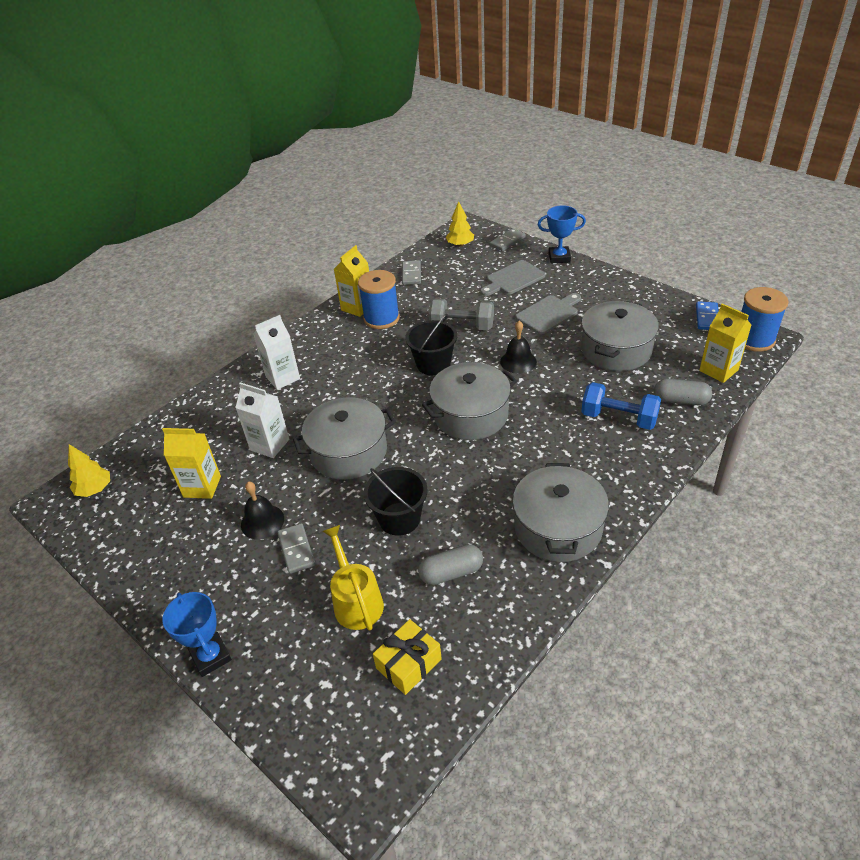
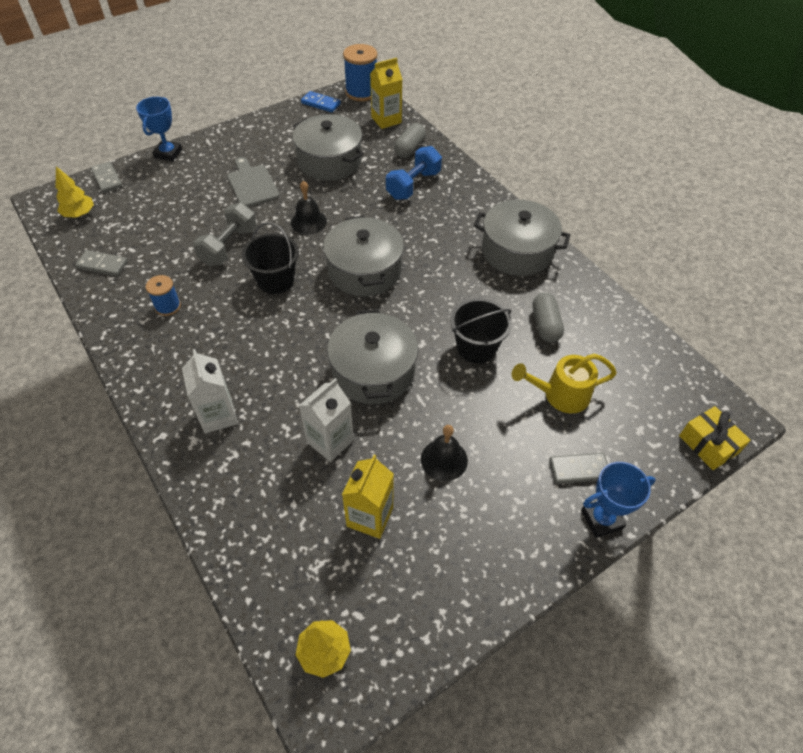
camera: 80 degrees left, 10 degrees up
(296, 550) = (490, 433): grey domino -> grey domino (579, 469)
(357, 307) = (129, 324): yellow carton -> none
(381, 318) = (168, 306): blue spool -> blue spool, size x0.58
(408, 663) = (628, 370): yellow gift -> yellow gift (708, 444)
(513, 279) = (177, 192): grey cutting board -> none

